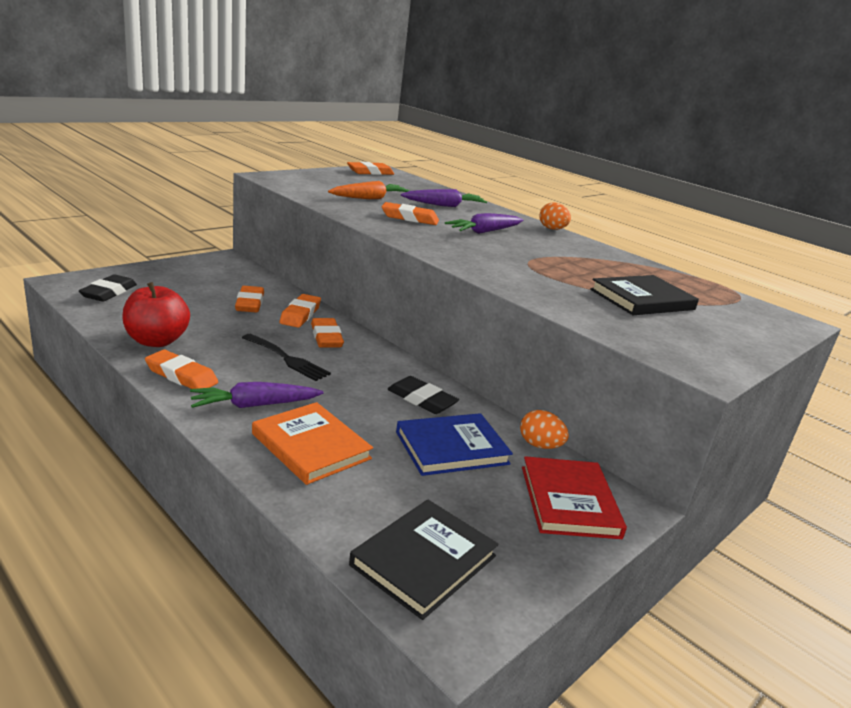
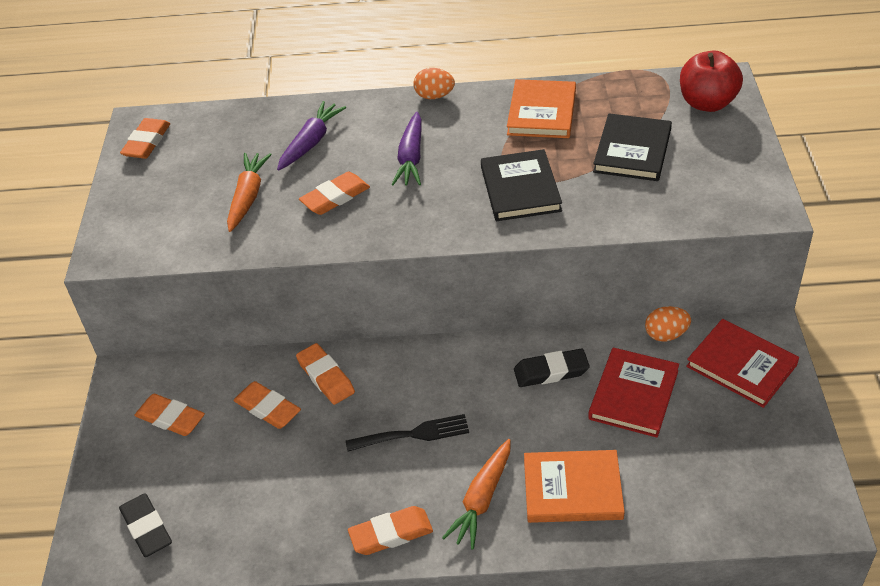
camera: 40 degrees left, 20 degrees up
(157, 341) = (303, 527): red apple -> red apple (707, 103)
(254, 405) = (482, 499): purple carrot -> orange carrot
(326, 337) = (390, 380): orange eraser -> orange eraser (170, 418)
(423, 560) = (751, 493): black book -> black book (520, 189)
(451, 448) = (633, 395): blue book -> red book
(609, 262) = (542, 112): none -> orange book

